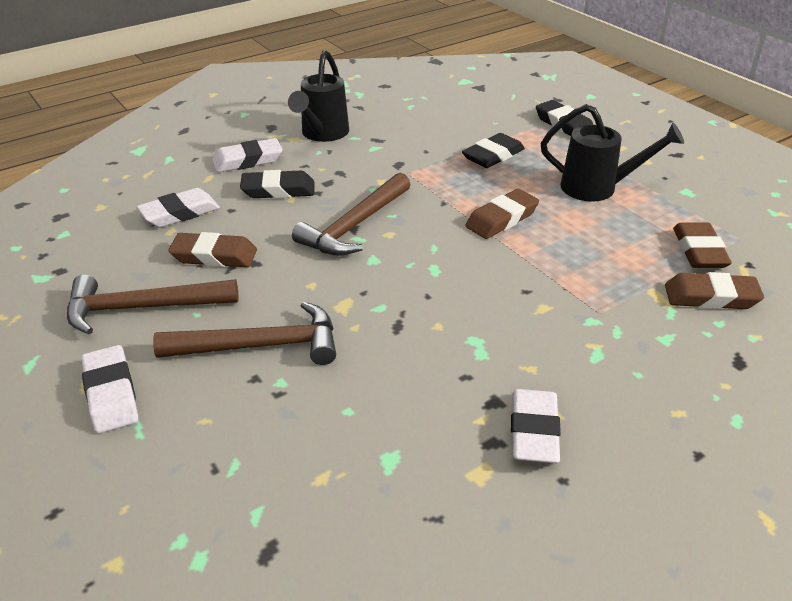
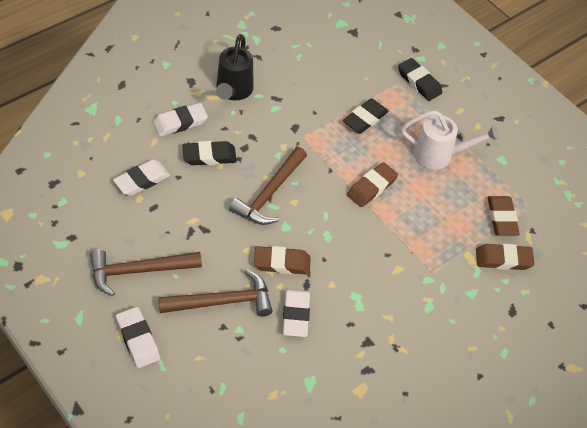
camera: 10 degrees left, 15 degrees up
(214, 256) = (176, 223): brown eraser -> brown eraser (282, 263)
(533, 431) = (390, 362): white eraser -> white eraser (295, 315)
(597, 188) = (439, 155): black watering can -> white watering can

